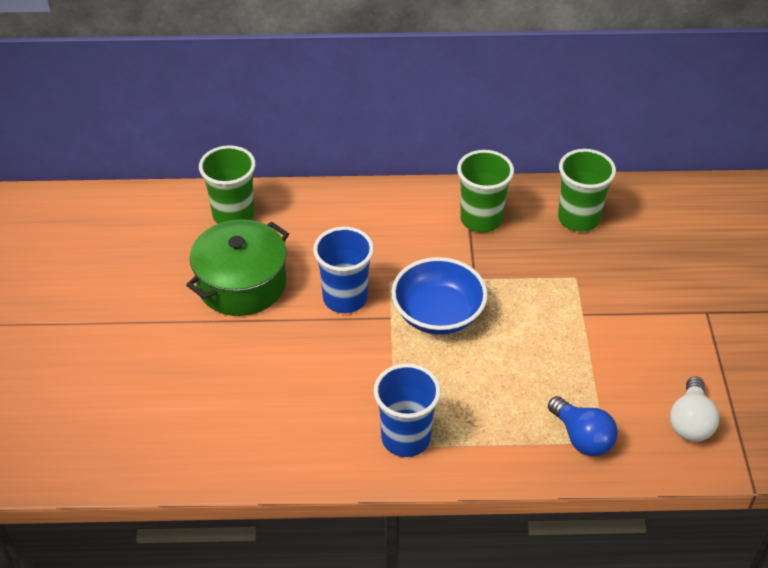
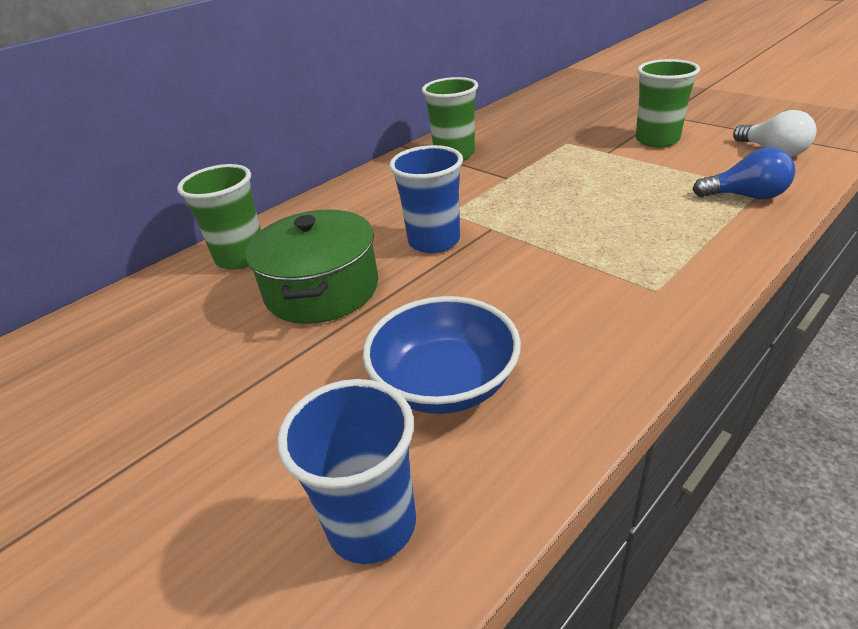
camera: 40 degrees left, 10 degrees down
(405, 438) = (652, 280): blue cup -> blue cup (372, 524)
(438, 314) = (521, 206): blue bowl -> blue bowl (445, 383)
(578, 218) = (513, 124): green cup -> green cup (657, 140)

